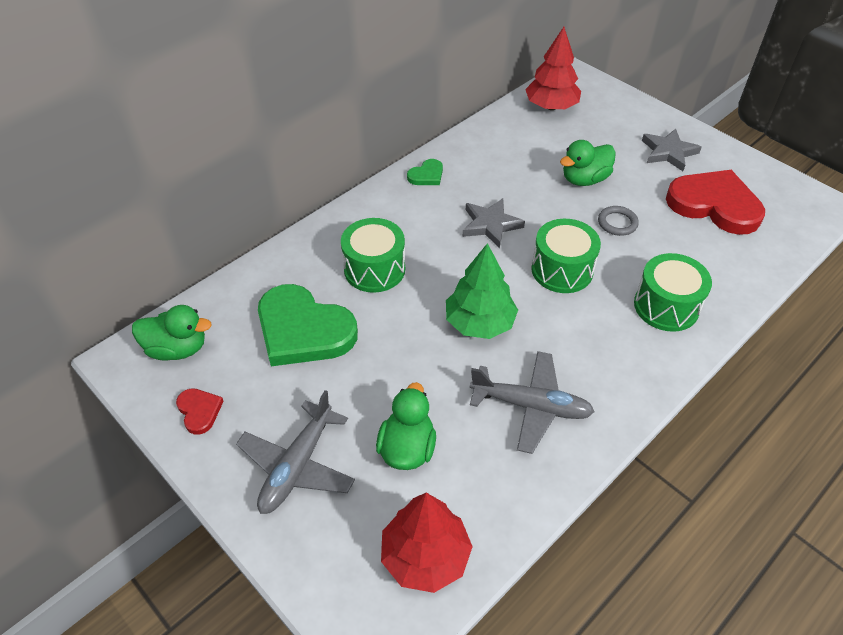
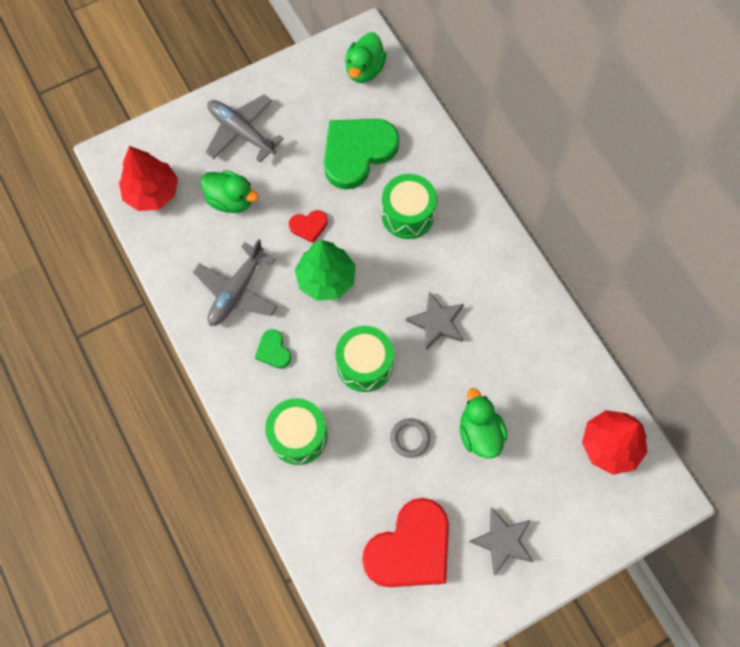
camera: 105 degrees right, 20 degrees up
(199, 411) = (304, 80): red heart -> red heart (309, 226)
(426, 175) = (520, 285): green heart -> green heart (273, 350)

